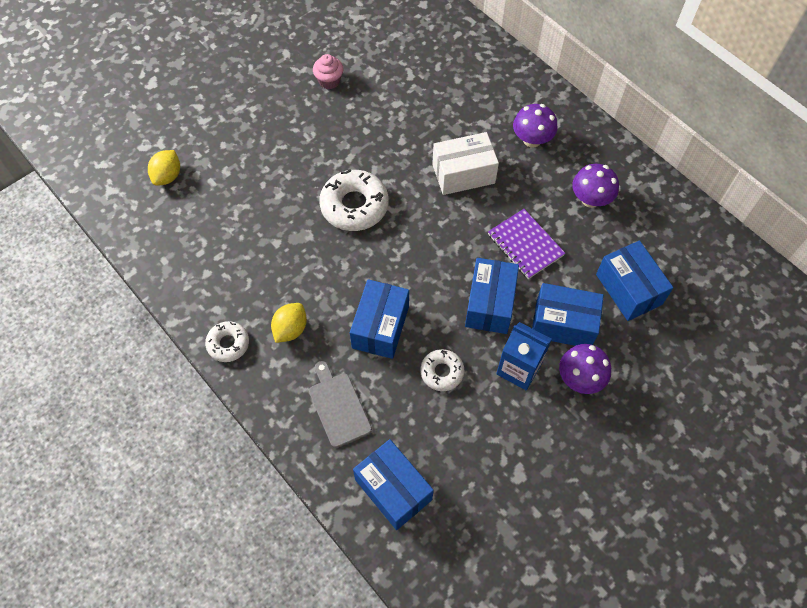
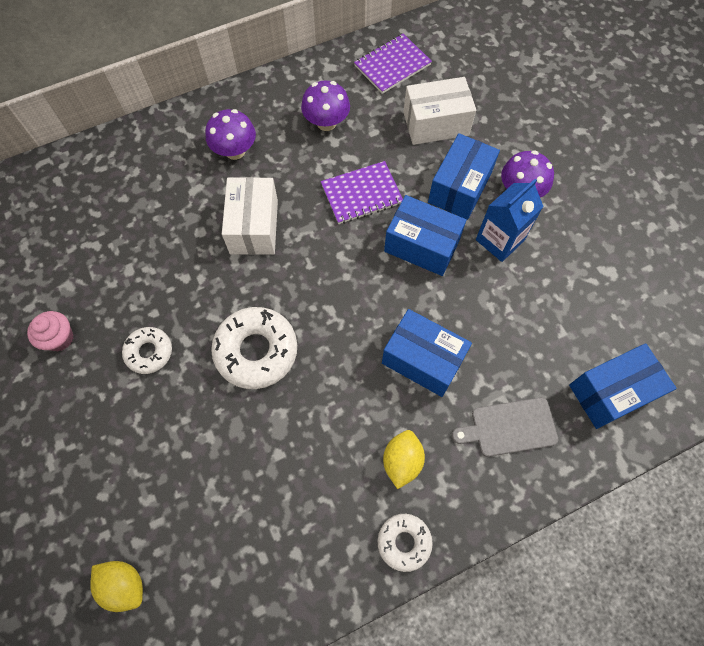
camera: 75 degrees left, 5 degrees up
(290, 329) = (402, 461): yellow lemon -> yellow lemon turned 60 degrees clockwise
(442, 372) = (489, 312): white donut -> white donut (149, 352)
(628, 289) = (436, 124): blue box -> white box
(682, 237) = (392, 65): none -> purple notebook

